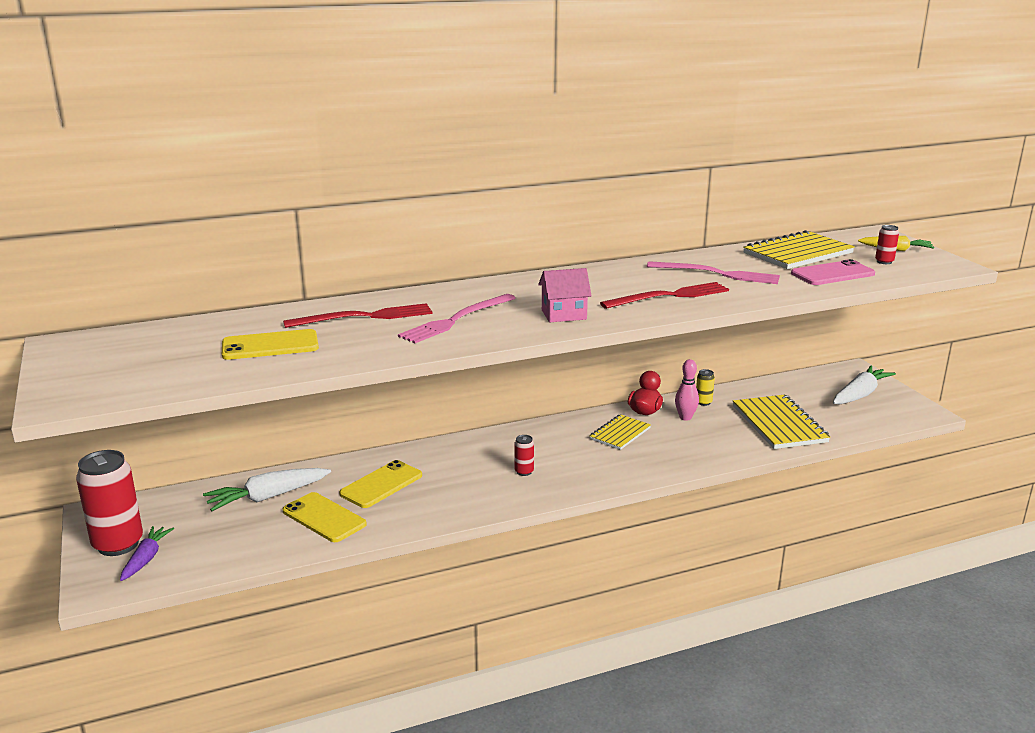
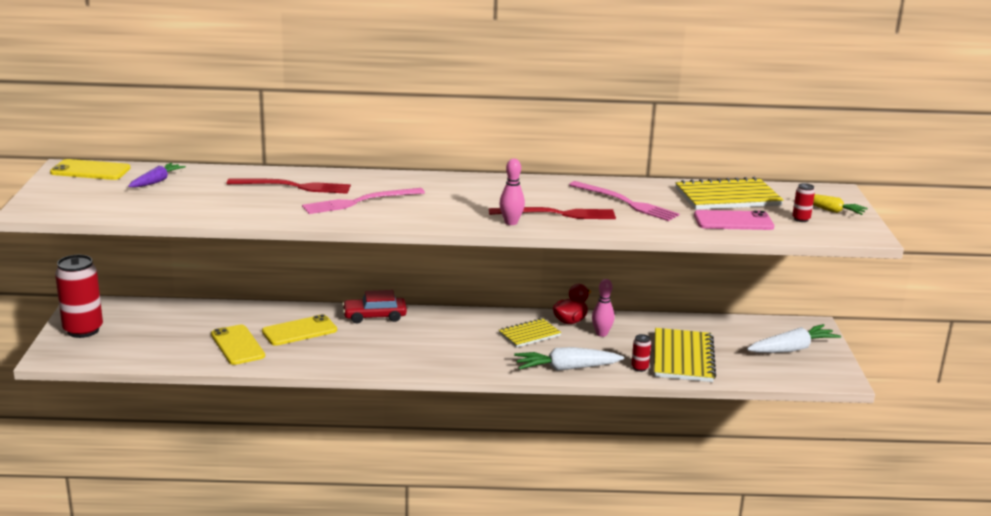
camera: 20 degrees right, 0 degrees up
(146, 559) = (95, 344): purple carrot -> purple carrot (156, 181)
(268, 497) = (209, 321): white carrot -> white carrot (566, 368)
(270, 346) = (204, 196): yellow phone -> yellow phone (90, 171)
(449, 450) = (374, 316): none -> red car
(524, 472) = (419, 346): red can -> red can (639, 368)
(564, 314) = (449, 213): pink house -> none
(636, 312) = (511, 222): none -> pink bowling pin
(703, 402) = (631, 324): yellow can -> none

